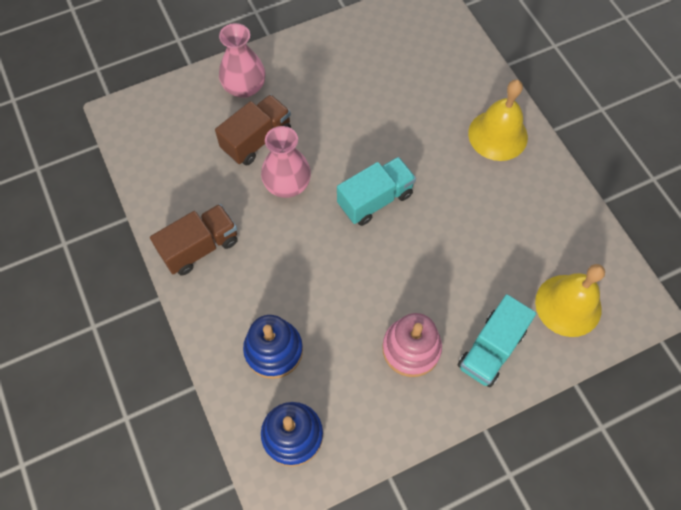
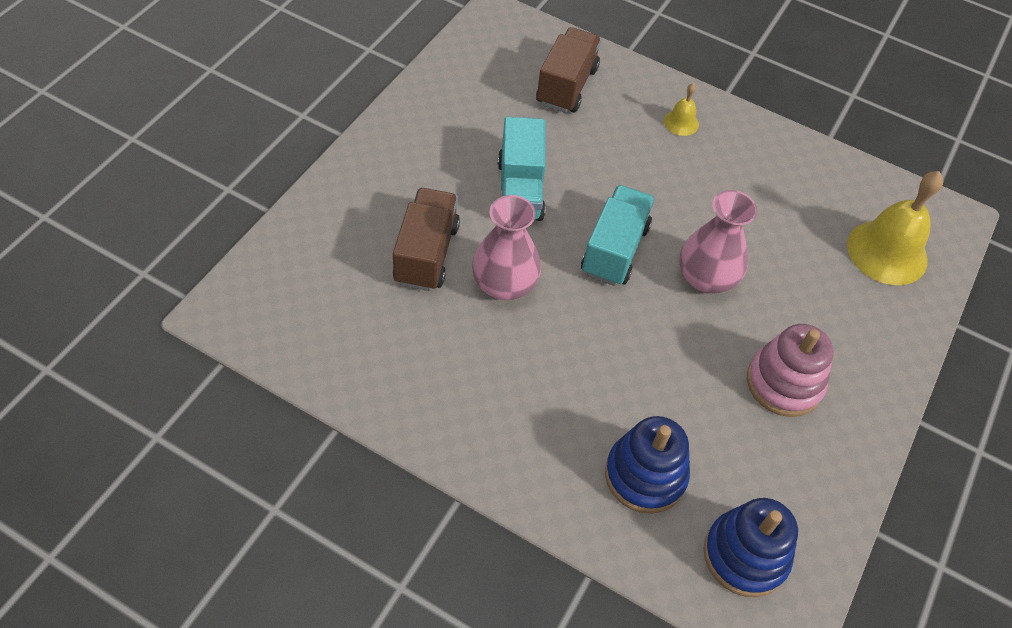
camera: 40 degrees left, 10 degrees down
(200, 247) = (460, 411): brown truck -> brown truck (566, 86)
(244, 87) = (362, 203): pink vase -> pink vase (706, 278)
(491, 349) = (858, 336): turquoise truck -> turquoise truck (520, 190)
(498, 135) = (681, 122): yellow bell -> yellow bell, size x0.48

